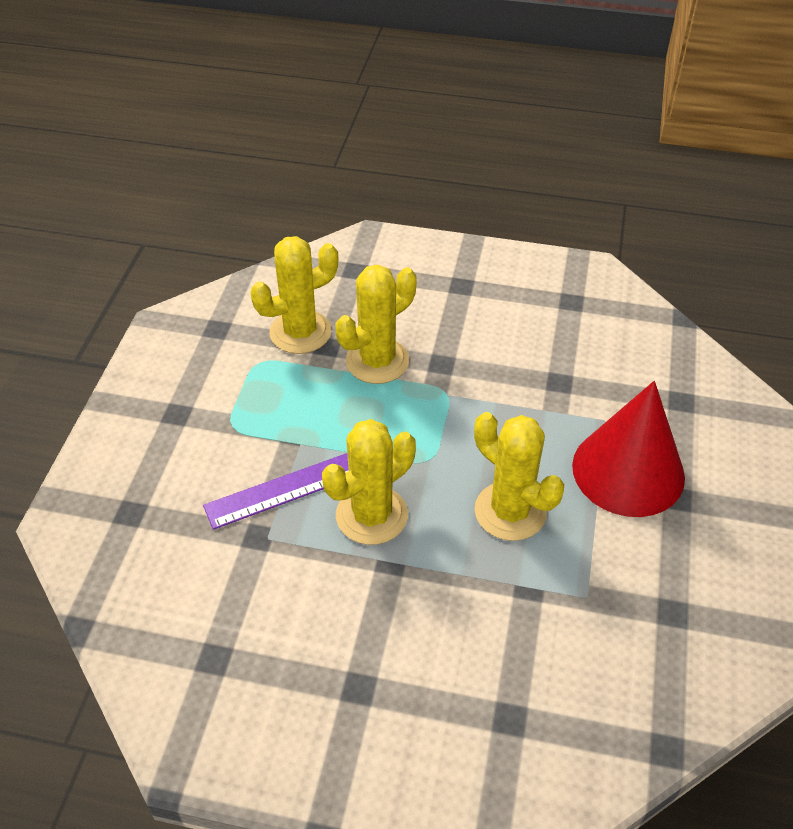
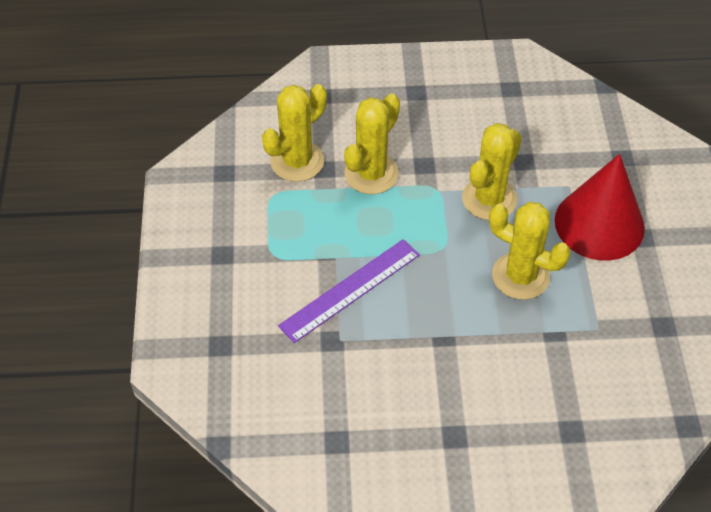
camera: 15 degrees left, 5 degrees up
(371, 515) = (415, 303): yellow cactus -> yellow cactus (489, 199)

